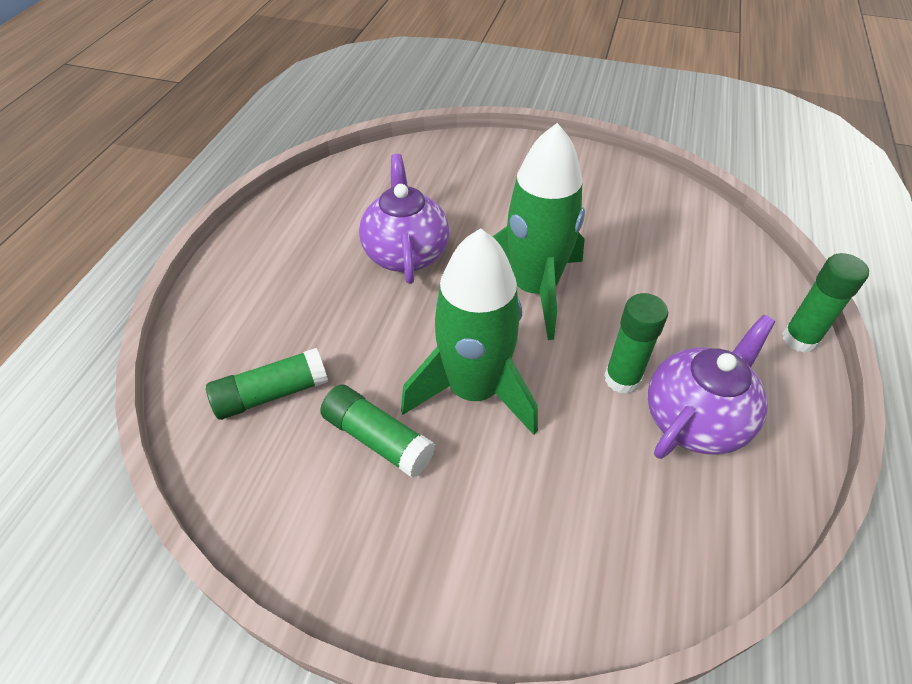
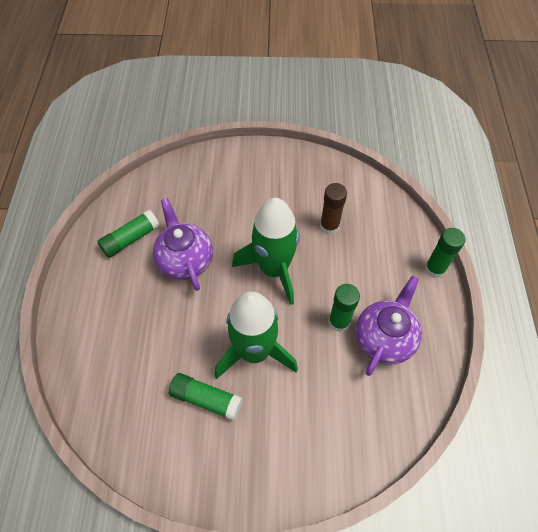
camera: 15 degrees left, 10 degrees up
(271, 394) = (132, 385): green glue stick -> green glue stick (131, 239)
(633, 252) = (329, 226): none -> brown glue stick

